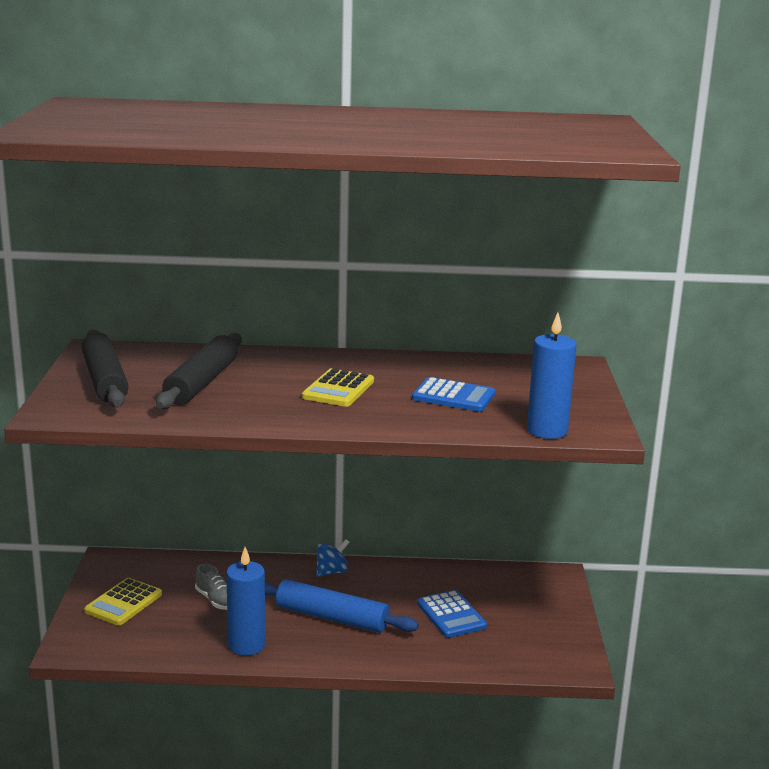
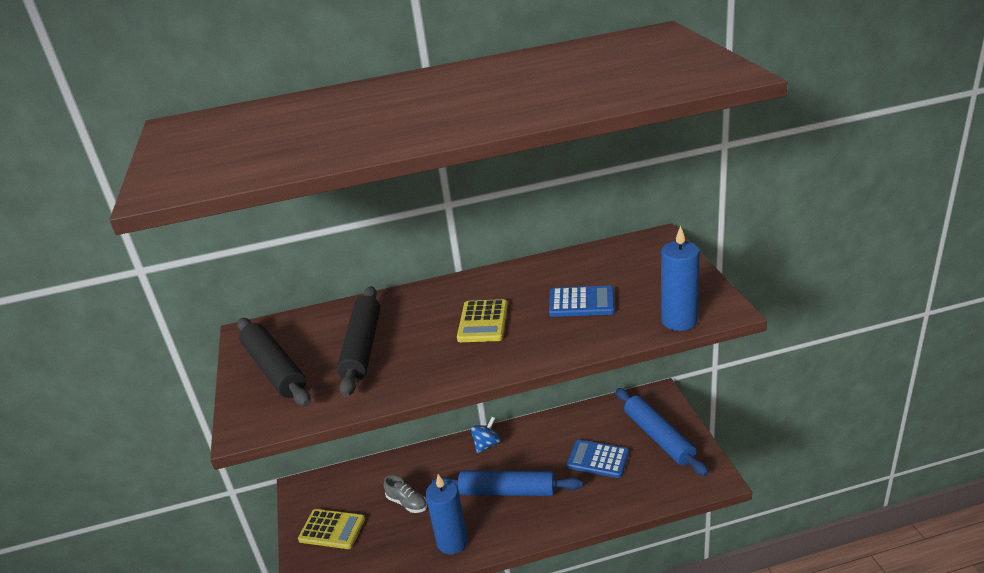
camera: 10 degrees left, 10 degrees up
(123, 603) = (332, 529): yellow calculator -> yellow calculator turned 90 degrees counterclockwise
(451, 615) = (598, 459): blue calculator -> blue calculator turned 150 degrees clockwise
(533, 613) = (658, 437): none -> blue rolling pin

